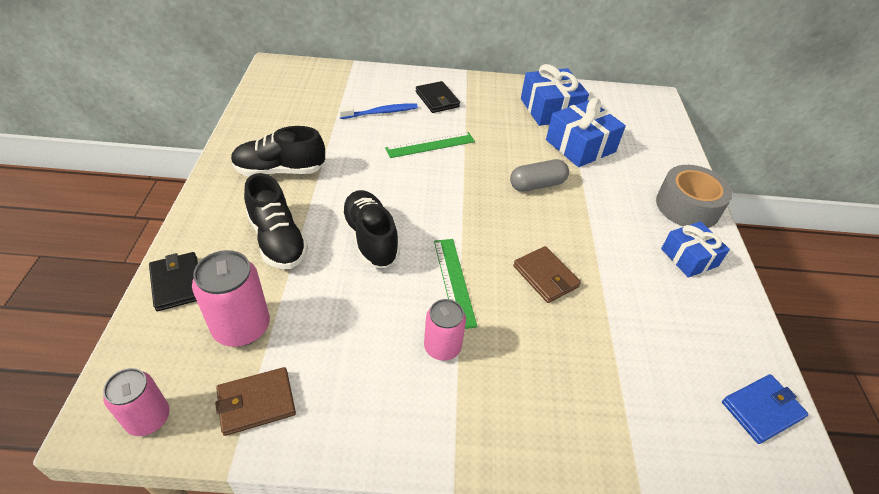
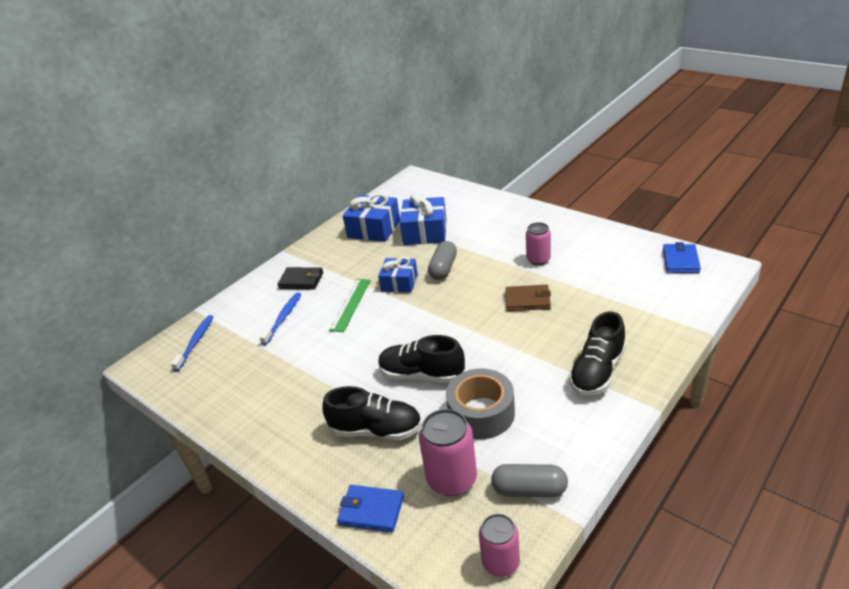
camera: 45 degrees left, 10 degrees down
(177, 283) = (371, 510): black wallet -> blue wallet
(256, 402) = (529, 490): brown wallet -> grey capsule
(280, 170) = (293, 404): black shoe -> black shoe (597, 371)
(317, 80) = (195, 342): none -> blue toothbrush
(442, 347) = (549, 373): pink can -> pink can (538, 259)
(454, 281) = (498, 345): green ruler -> none
(687, 206) = (520, 214): grey tape -> grey tape (481, 413)
(689, 257) = (560, 233): blue gift -> blue gift (399, 283)

